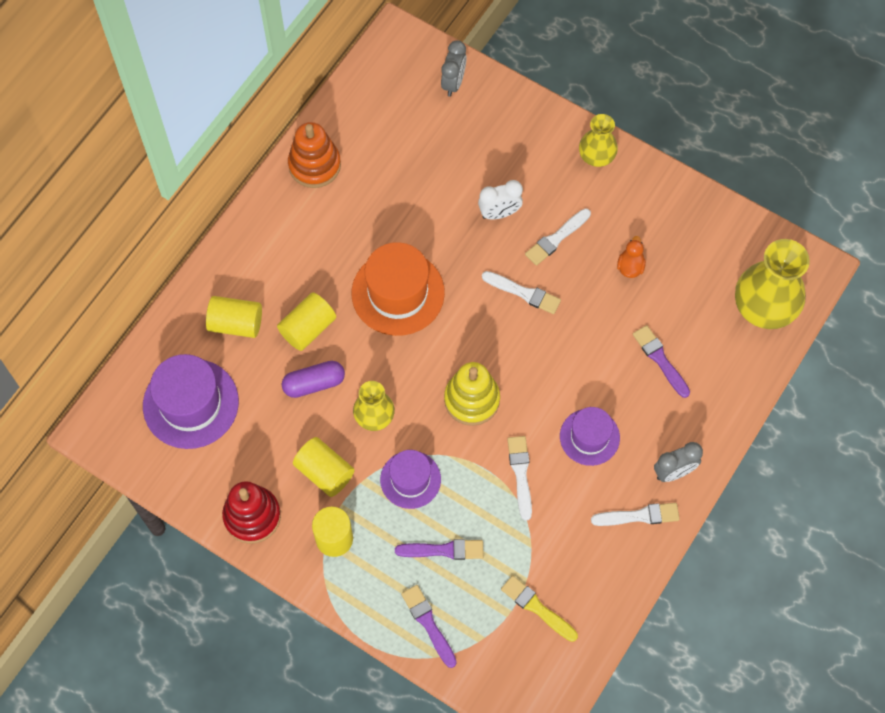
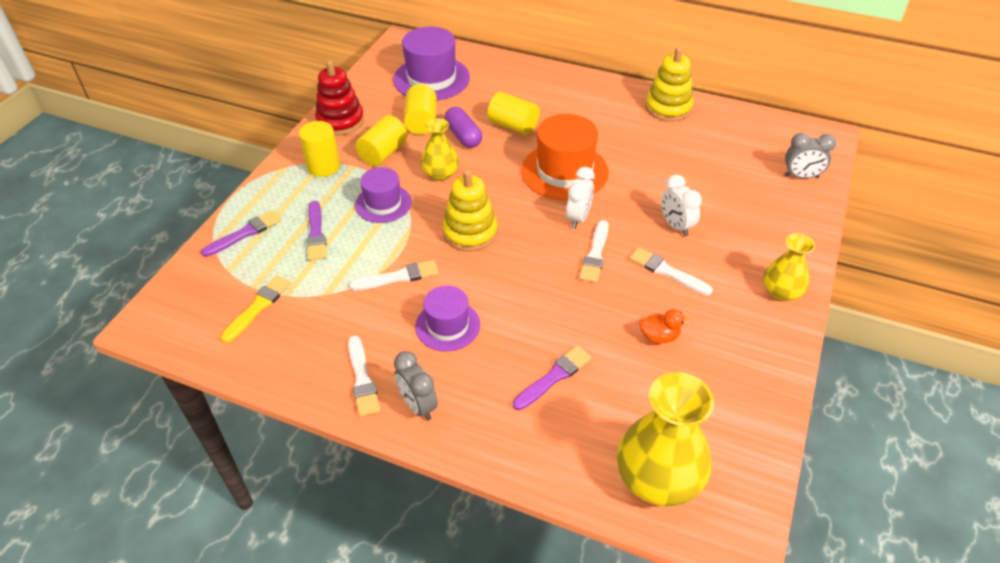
camera: 80 degrees right, 20 degrees down
(236, 323) = (506, 89): yellow cylinder -> yellow cylinder (421, 122)
(314, 165) = (668, 108): orange stacking toy -> yellow stacking toy
(471, 296) = (578, 218): none -> white clock

